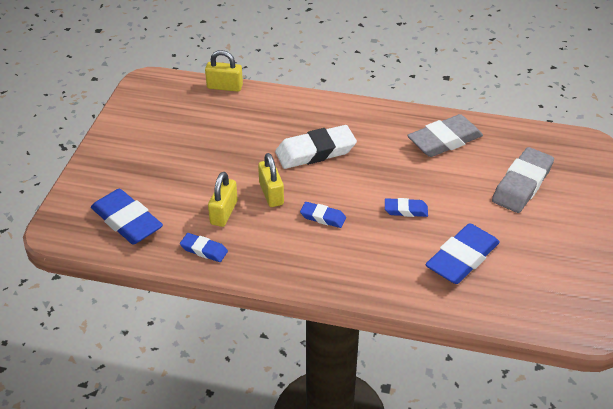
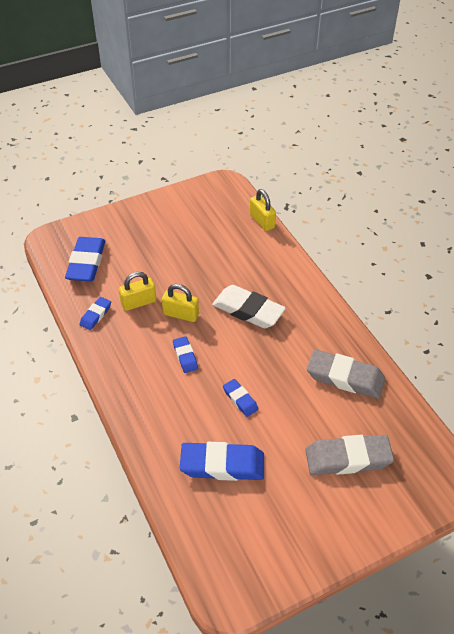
camera: 50 degrees right, 5 degrees up
(204, 250) = (96, 315): blue eraser -> blue eraser turned 45 degrees clockwise
(271, 194) = (181, 314): yellow padlock -> yellow padlock turned 75 degrees clockwise

